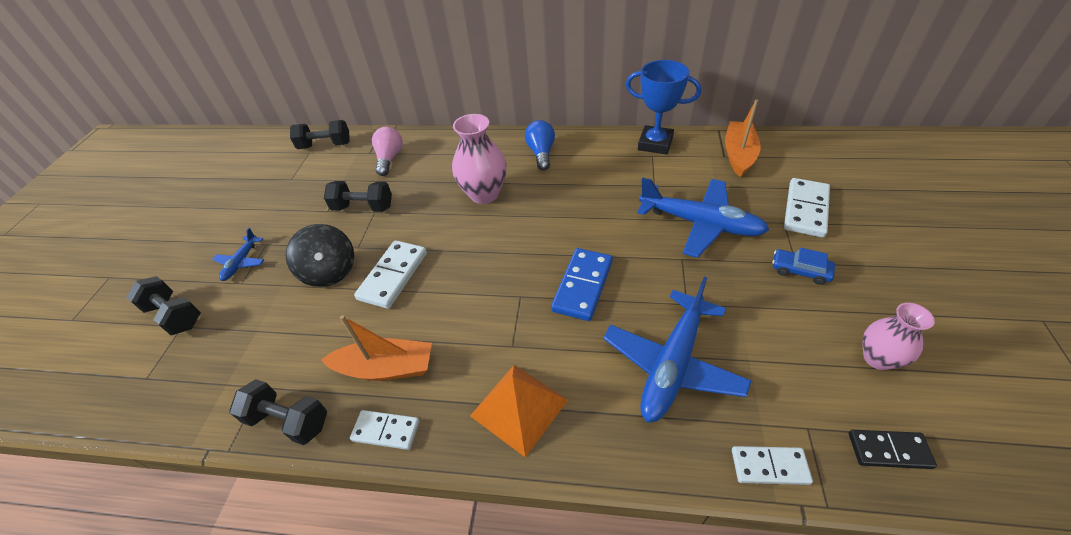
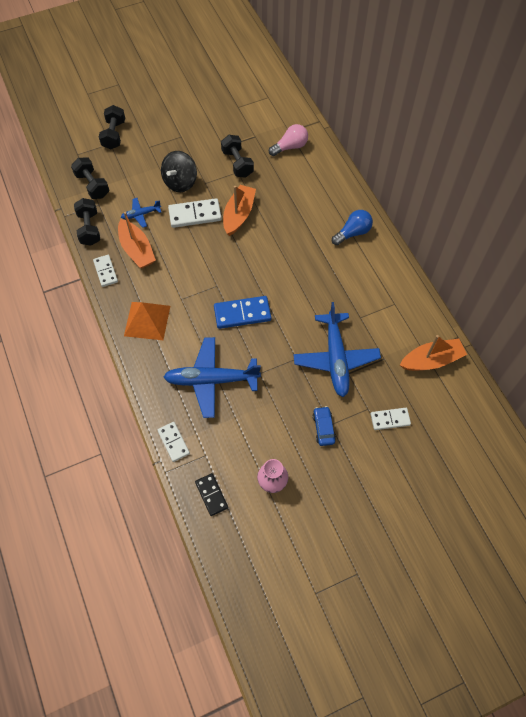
camera: 55 degrees right, 15 degrees up
(241, 262) = (162, 135): blue plane -> blue plane (141, 214)
(325, 145) = (280, 101): black dumbbell -> black dumbbell (92, 185)
(434, 233) = (238, 215): none -> orange boat
(484, 194) = (289, 221): pink vase -> none
(655, 144) = (410, 300): blue trophy -> none
(806, 210) = (390, 419): white domino -> white domino, size x0.64

